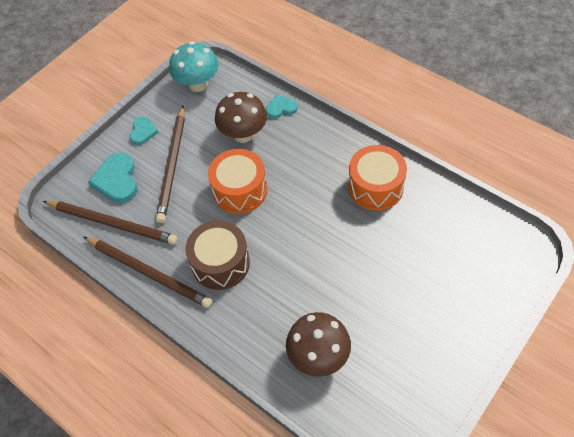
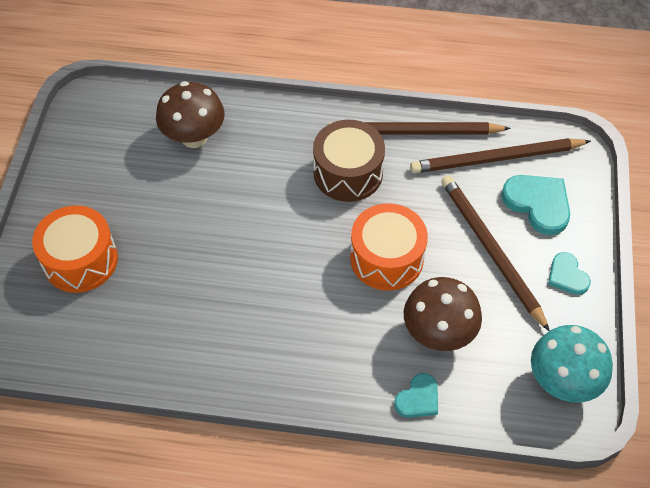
camera: 145 degrees right, 0 degrees up
(375, 187) = (224, 339): orange drum -> orange drum (80, 260)

